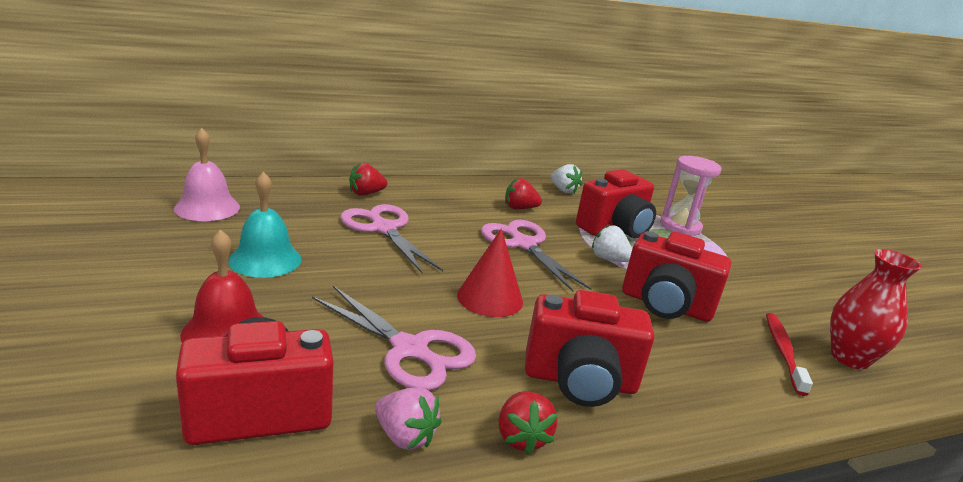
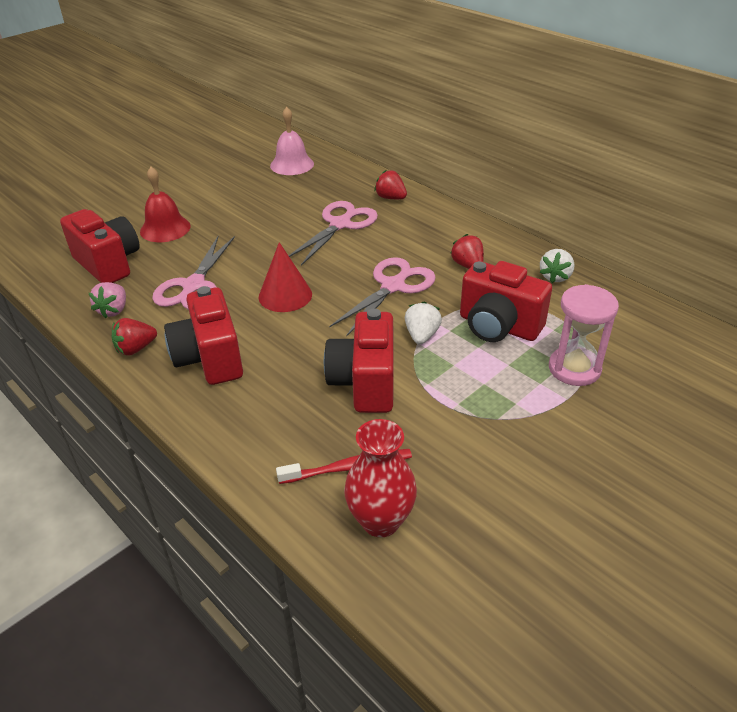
camera: 70 degrees right, 15 degrees up
(265, 259) = (249, 207): turquoise bell -> none

